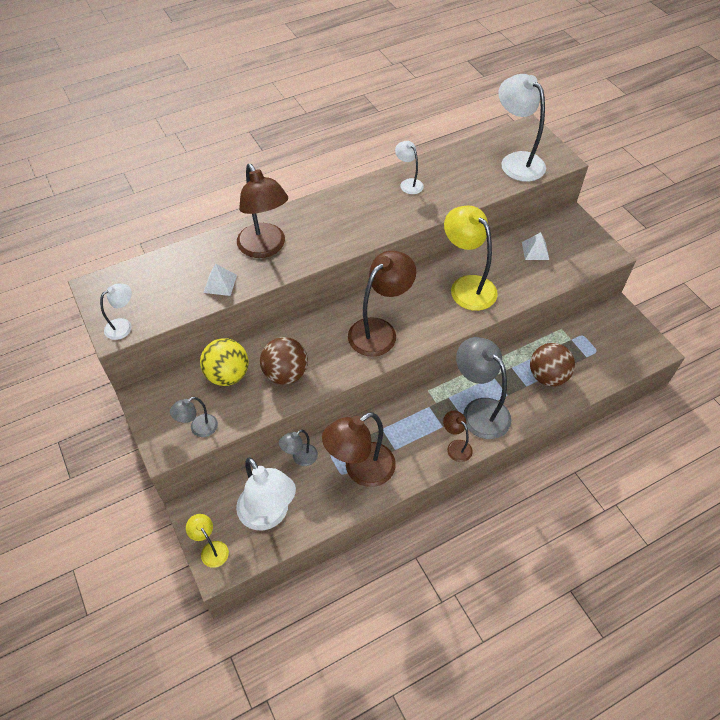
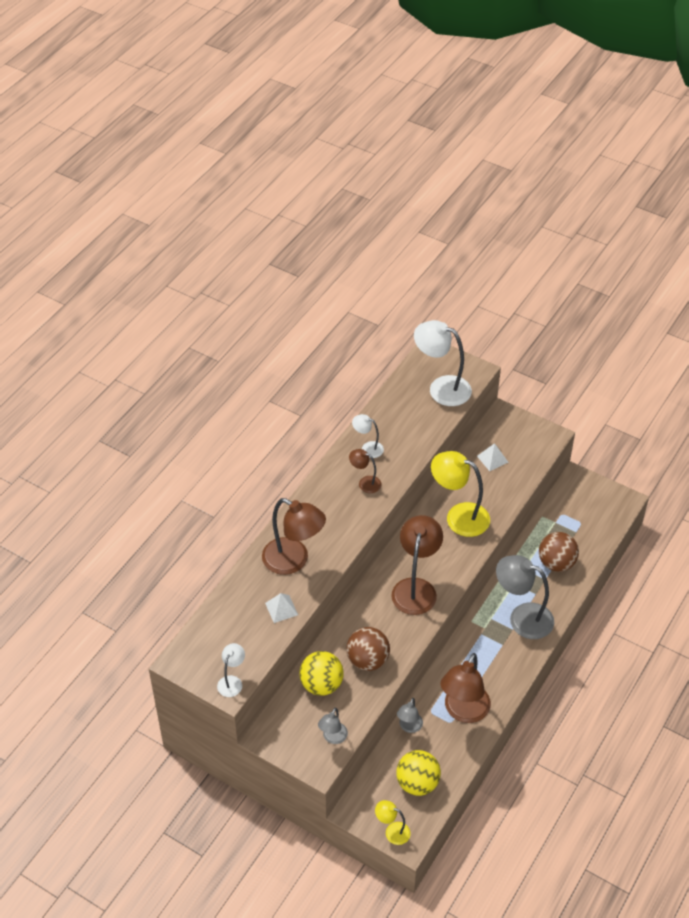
camera: 30 degrees left, 5 degrees down
(268, 515) = (417, 783): white lamp -> yellow ball
(456, 446) = (523, 656): brown lamp -> brown lamp (365, 483)

